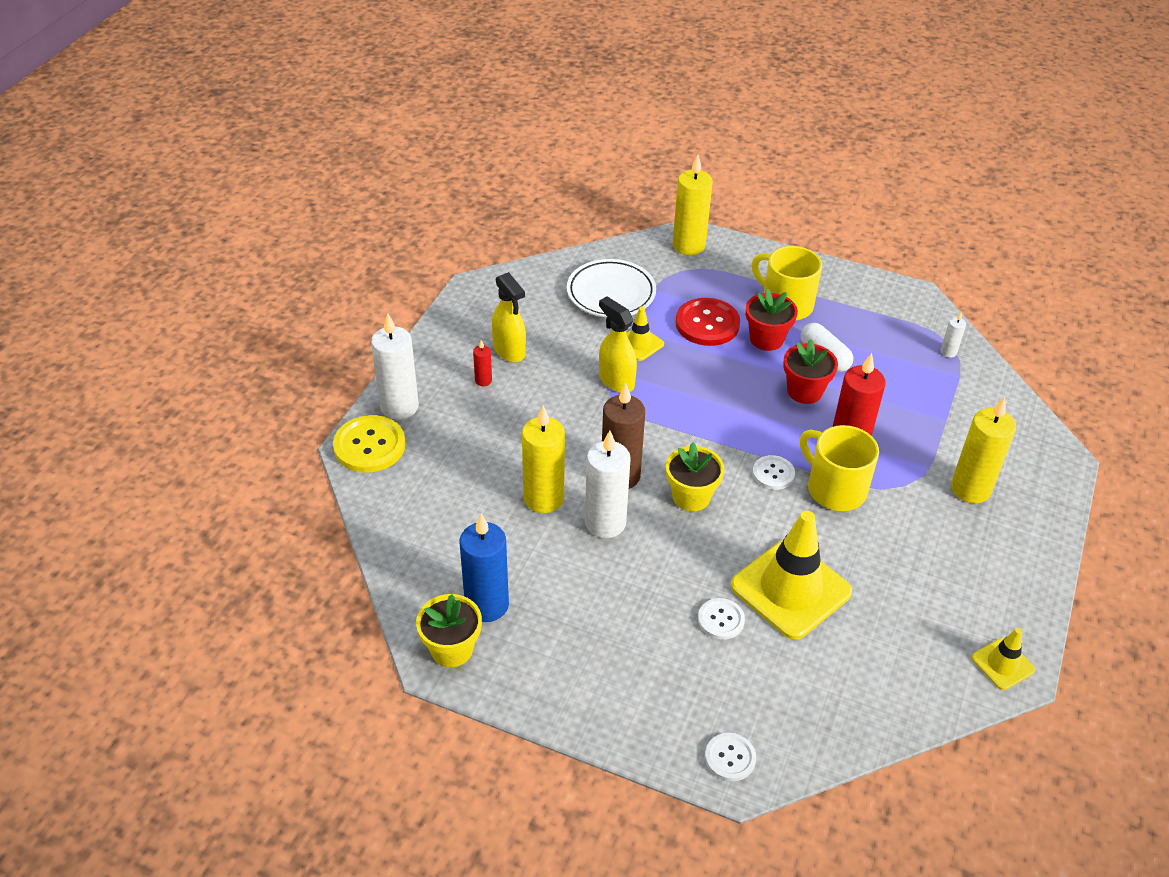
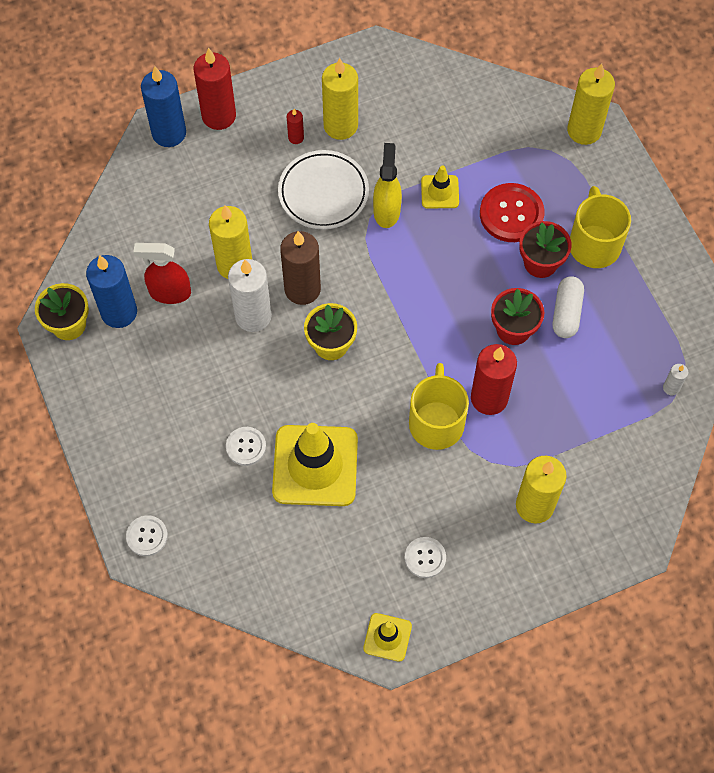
camera: 45 degrees right, 20 degrees up
(369, 446) = (169, 133): yellow button -> blue candle
(399, 407) = (219, 116): white candle -> red candle
(509, 351) = (340, 126): yellow spray bottle -> yellow candle
(513, 557) = (169, 292): none -> red spray bottle
(611, 293) = (471, 130): white plate -> white plate (323, 193)
(773, 473) = (408, 374): white button -> white button (425, 558)

